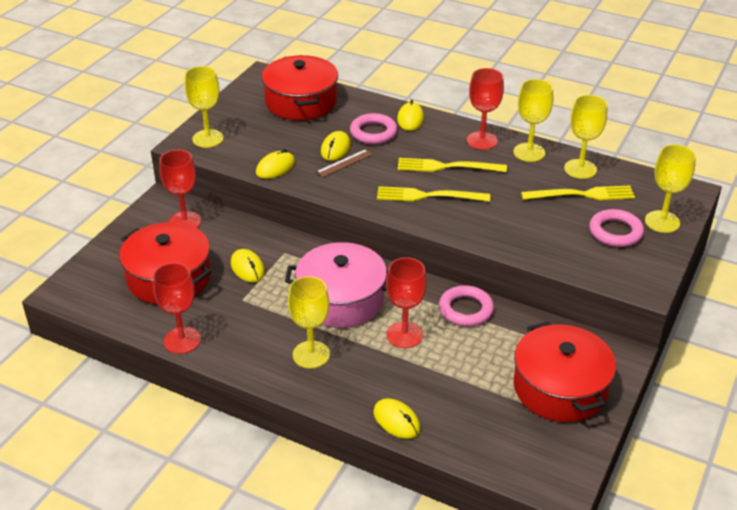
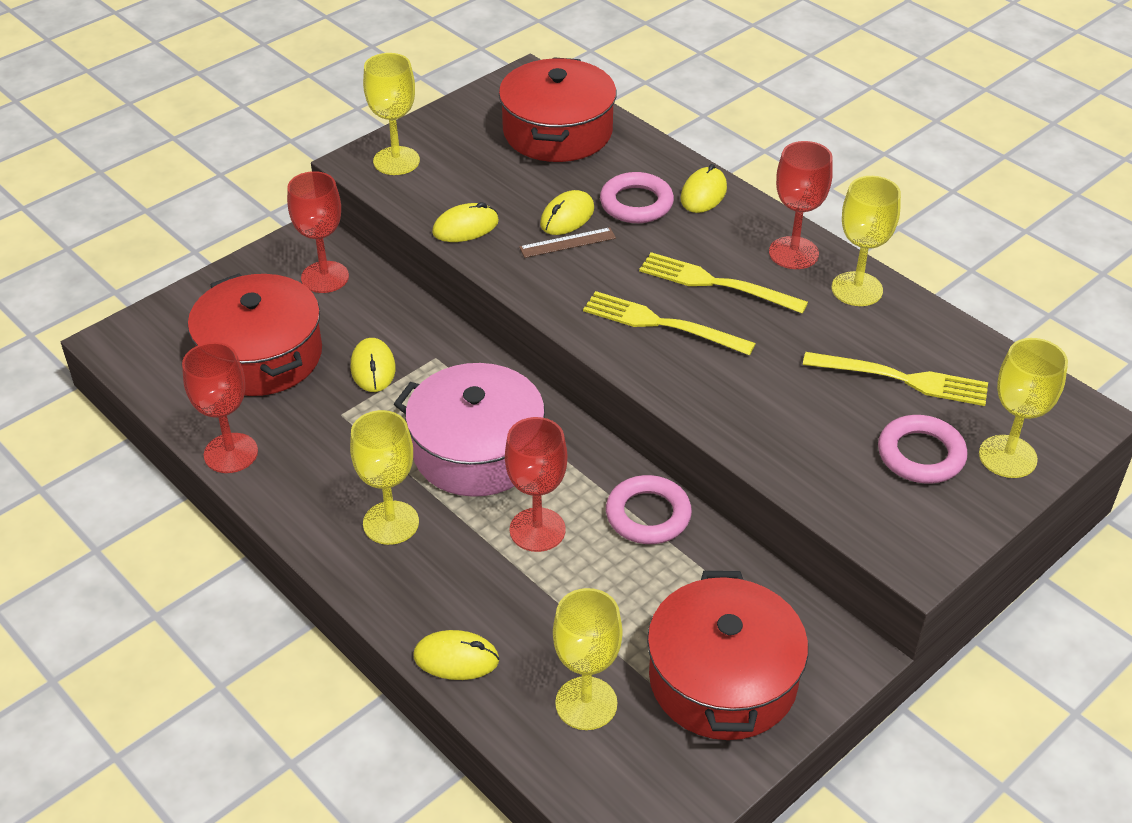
camera: 20 degrees right, 5 degrees up
(396, 421) = (456, 658): yellow mouse -> yellow mouse turned 60 degrees counterclockwise
(580, 169) = (923, 335): yellow goblet -> yellow goblet (586, 703)

